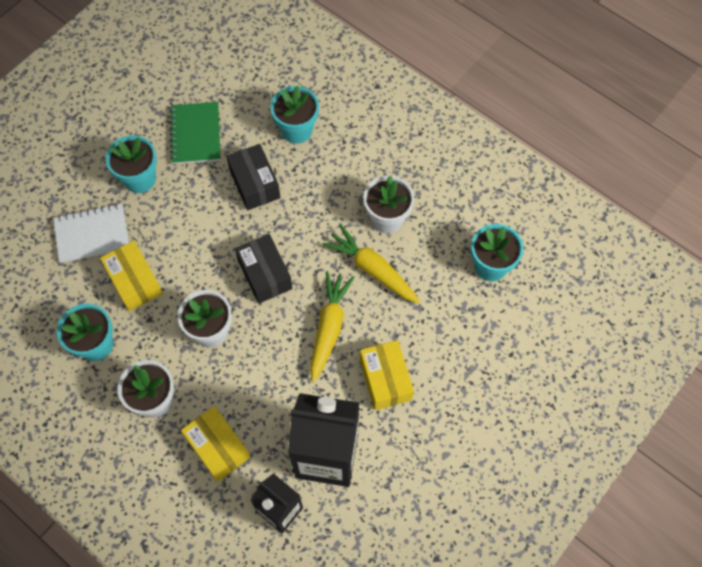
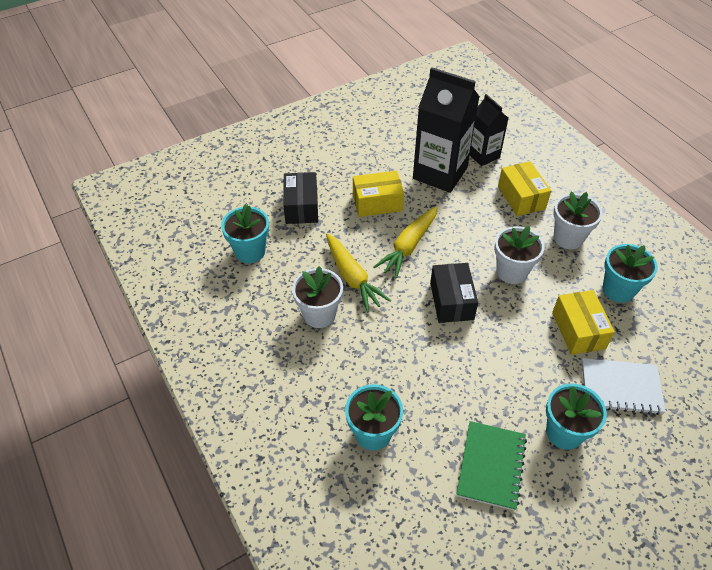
camera: 160 degrees left, 15 degrees down
(254, 184) = (438, 387): black box -> black box (301, 207)
(385, 380) = (377, 202): yellow box -> yellow box turned 75 degrees clockwise

